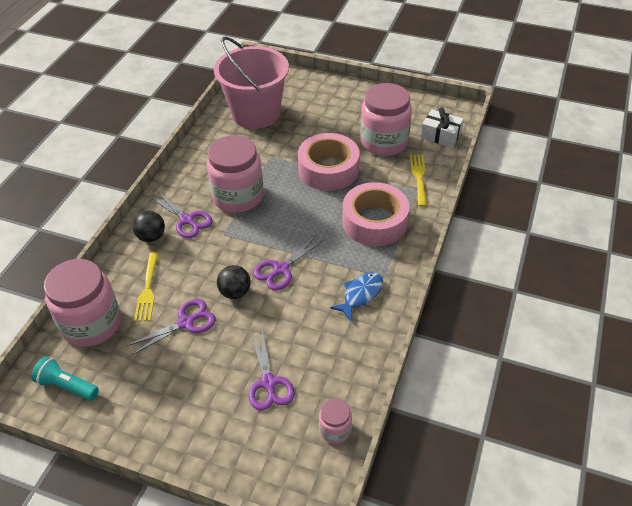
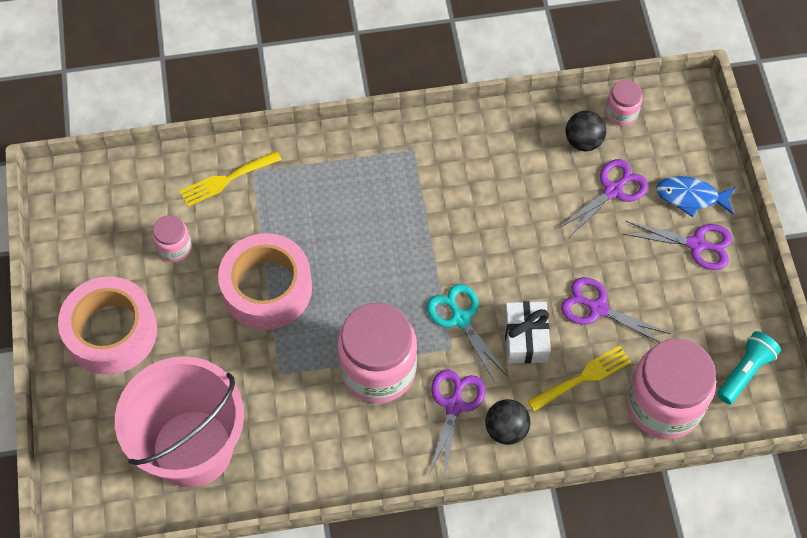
camera: 120 degrees left, 15 degrees up
(67, 386) = (745, 372): turquoise flashlight -> turquoise flashlight turned 135 degrees counterclockwise
(235, 292) = (527, 283): black ball -> black ball (583, 141)
(238, 247) = (460, 319): none -> turquoise scissors
(281, 269) = (466, 255): purple scissors -> purple scissors (696, 244)
(360, 295) = (453, 161): blue fish -> blue fish (691, 197)
(374, 222) = (334, 194): pink tape -> pink tape (111, 332)
(384, 142) = (174, 247): pink jar -> pink jar, size x0.48
(440, 135) = (126, 186): white gift -> white gift (525, 338)

